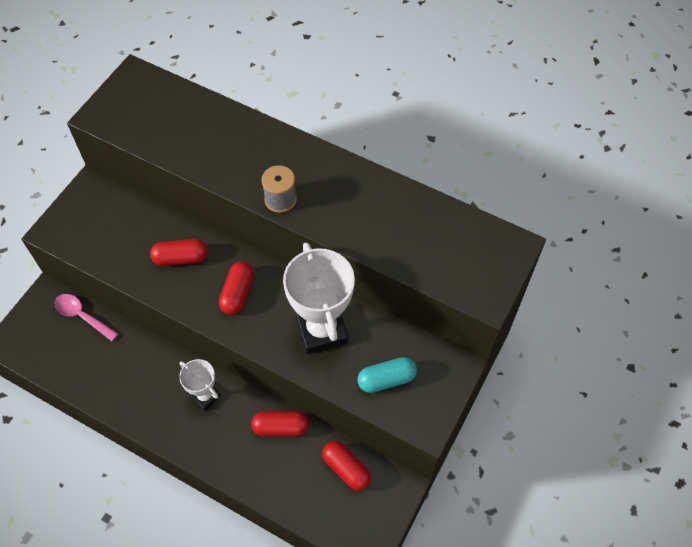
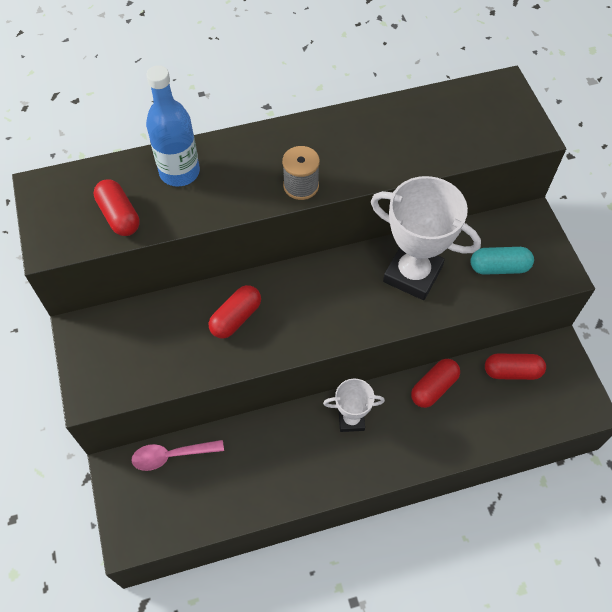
camera: 45 degrees left, 0 degrees up
(220, 129) = (179, 172): none -> blue bottle
(237, 293) = (316, 304): red capsule -> red capsule (119, 216)
(386, 379) = (499, 267): turquoise capsule -> turquoise capsule turned 60 degrees clockwise

